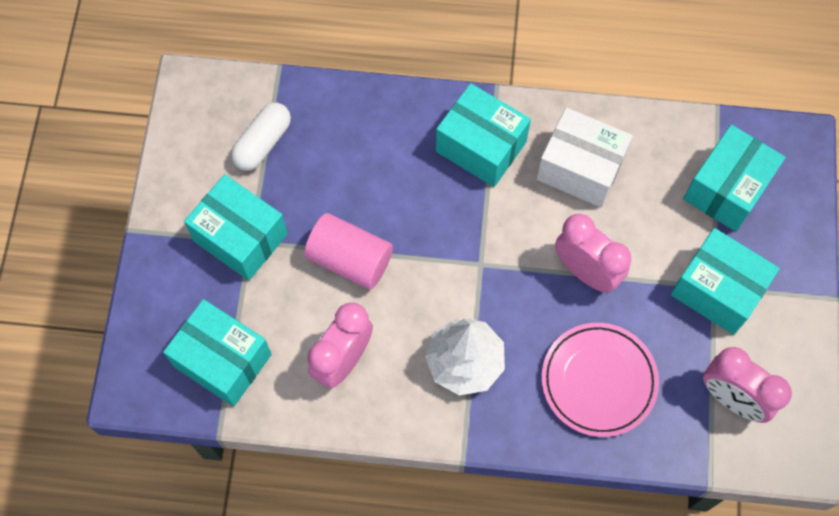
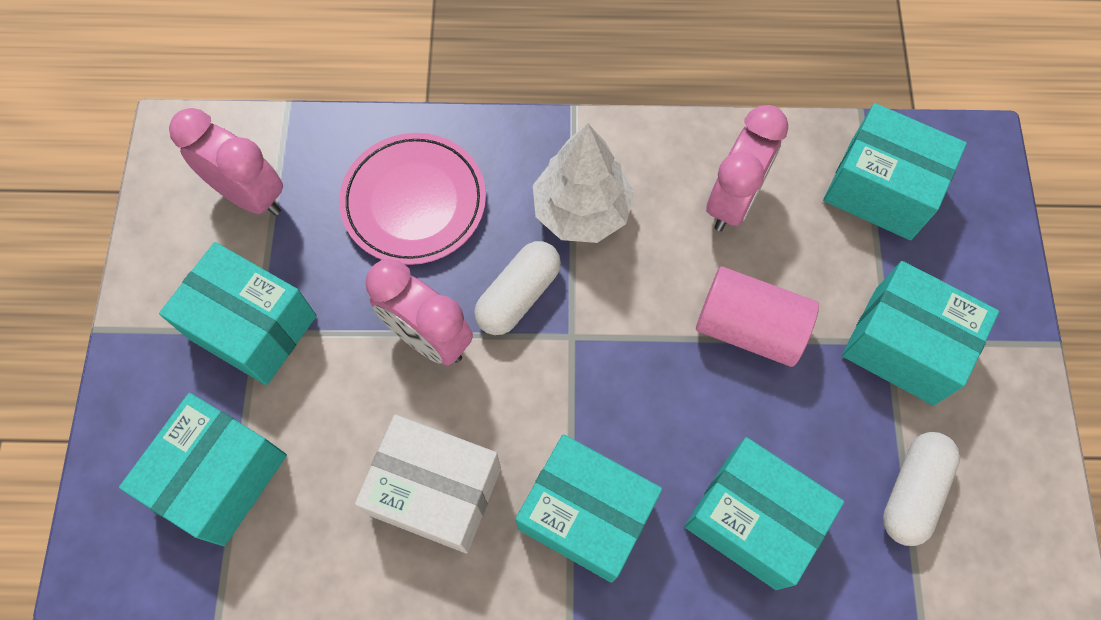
camera: 175 degrees right, 0 degrees up
(372, 135) = (752, 519): none -> turquoise box
(518, 297) = (518, 295): none -> white capsule

